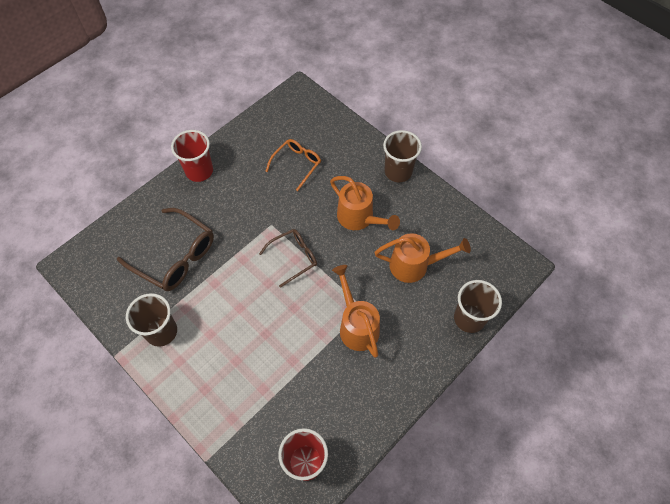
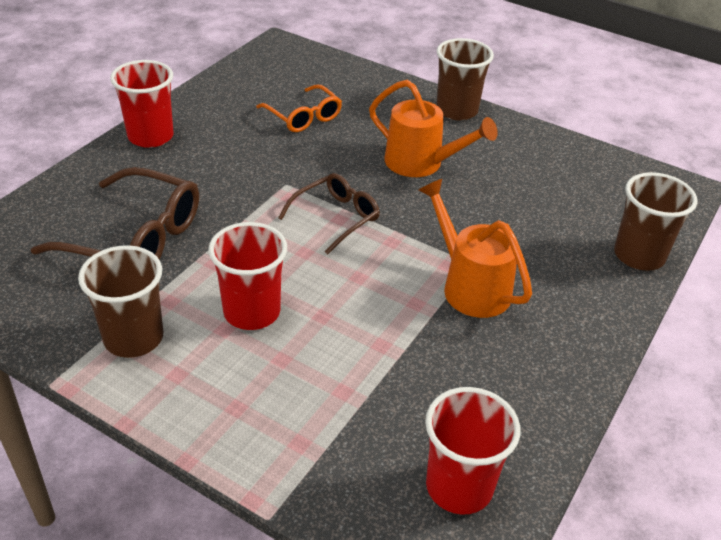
camera: 15 degrees left, 20 degrees down
(228, 324) = (252, 312): none -> red cup
(296, 165) = (303, 116): orange glasses -> orange glasses turned 120 degrees clockwise
(415, 265) = (528, 205): orange watering can -> none

